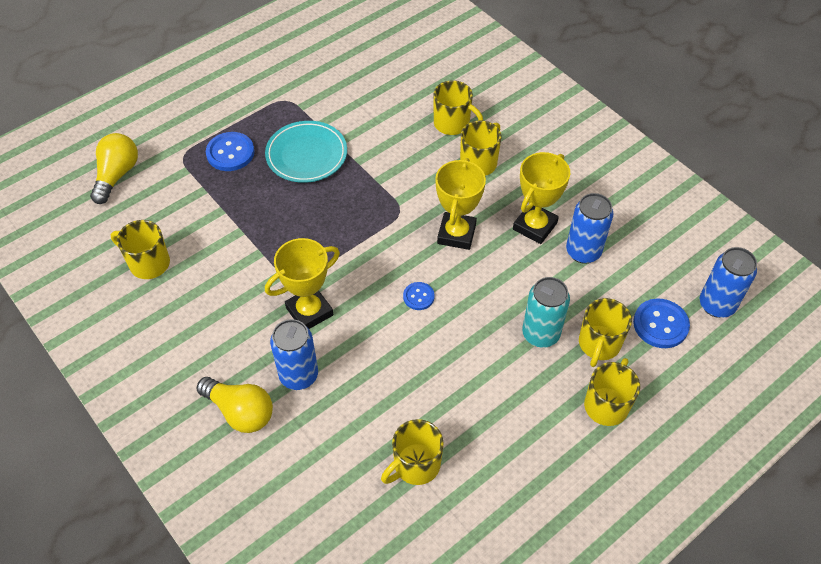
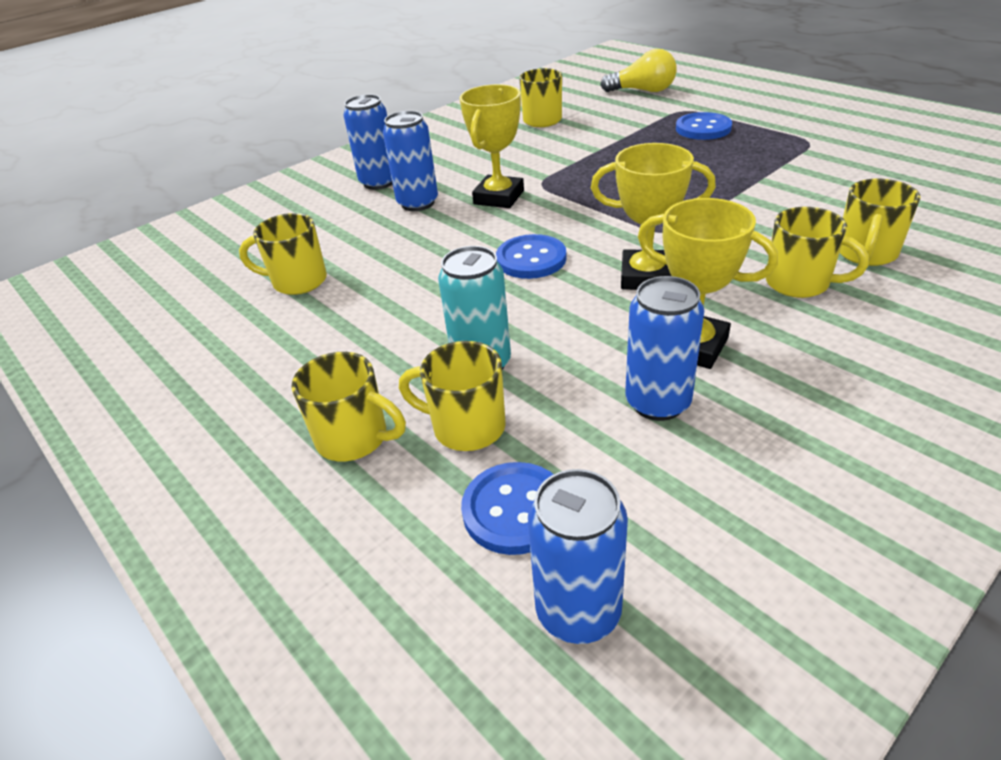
camera: 90 degrees right, 15 degrees down
(240, 412) = (379, 182): yellow light bulb -> blue can
(306, 155) = (727, 165): turquoise plate -> none
(309, 311) = (499, 197): yellow trophy -> yellow trophy turned 60 degrees clockwise
(415, 465) = (298, 281): yellow mug -> yellow mug turned 45 degrees counterclockwise
(418, 297) = (531, 259): blue button -> blue button, size x1.70

